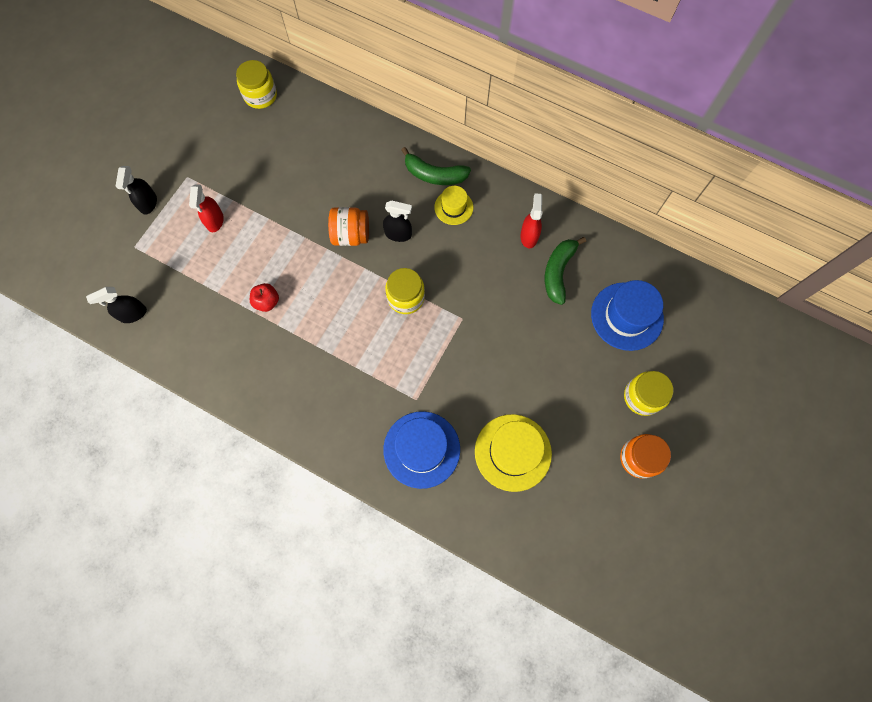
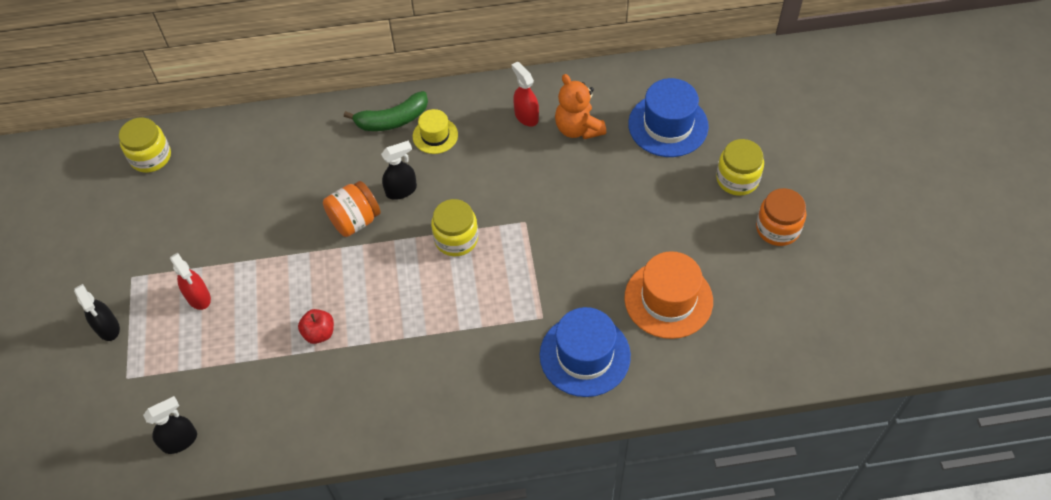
camera: 35 degrees left, 15 degrees down
(133, 314) = (180, 441): black spray bottle -> black spray bottle turned 150 degrees counterclockwise
(513, 452) = (668, 299): yellow hat -> orange hat
(558, 272) = (578, 128): green banana -> orange teddy bear

